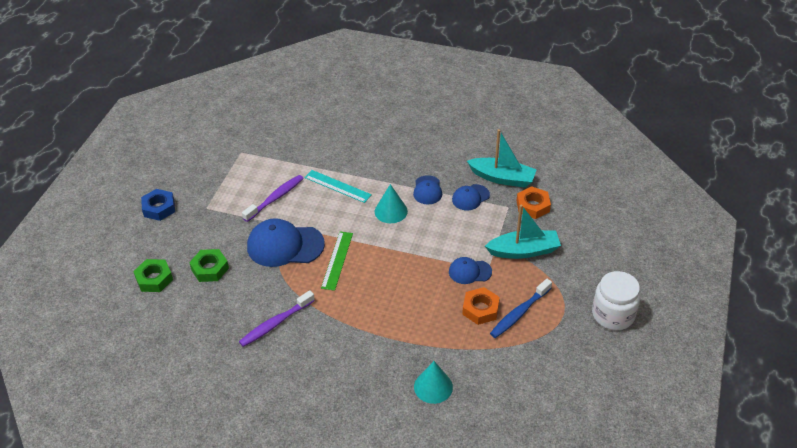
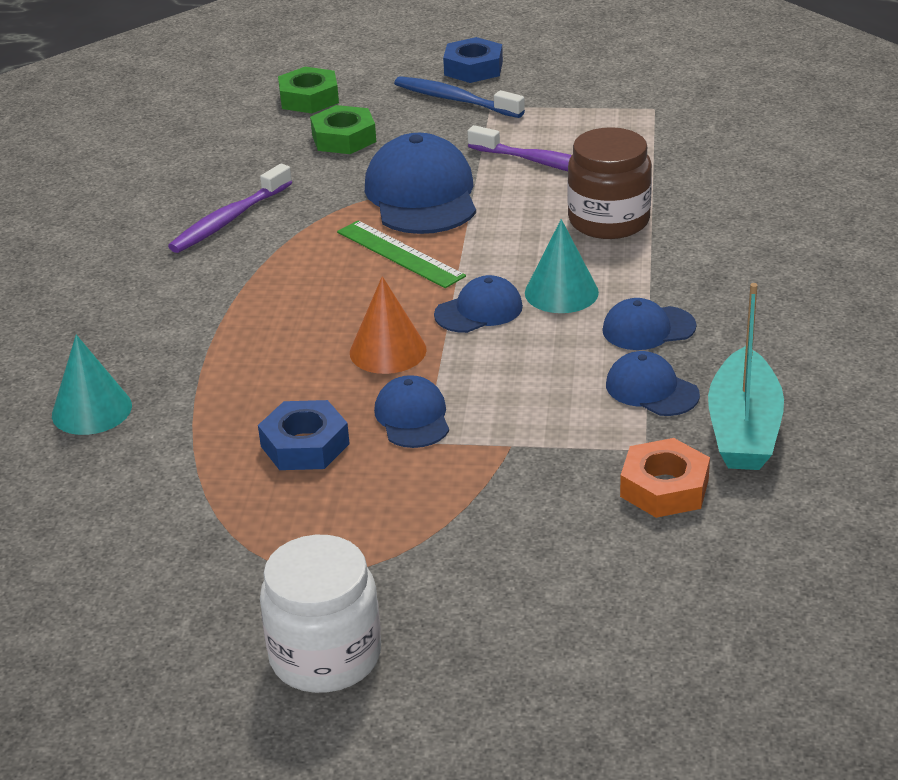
camera: 80 degrees right, 10 degrees down
(275, 323) = (228, 220): purple toothbrush -> purple toothbrush turned 90 degrees counterclockwise
(337, 186) = (609, 220): turquoise ruler -> brown jar
(337, 260) = (400, 254): green ruler -> green ruler turned 45 degrees clockwise
(396, 239) = (479, 310): none -> blue cap
(417, 274) = (388, 351): none -> orange cone
(480, 309) = (305, 445): orange nut -> blue nut
(519, 313) = (302, 501): blue toothbrush -> blue toothbrush (454, 100)
(524, 251) = (502, 488): turquoise boat -> none

